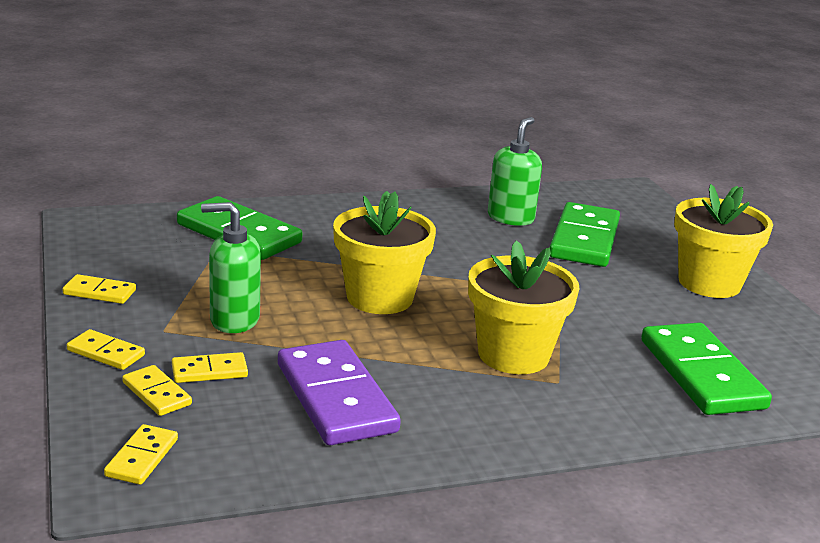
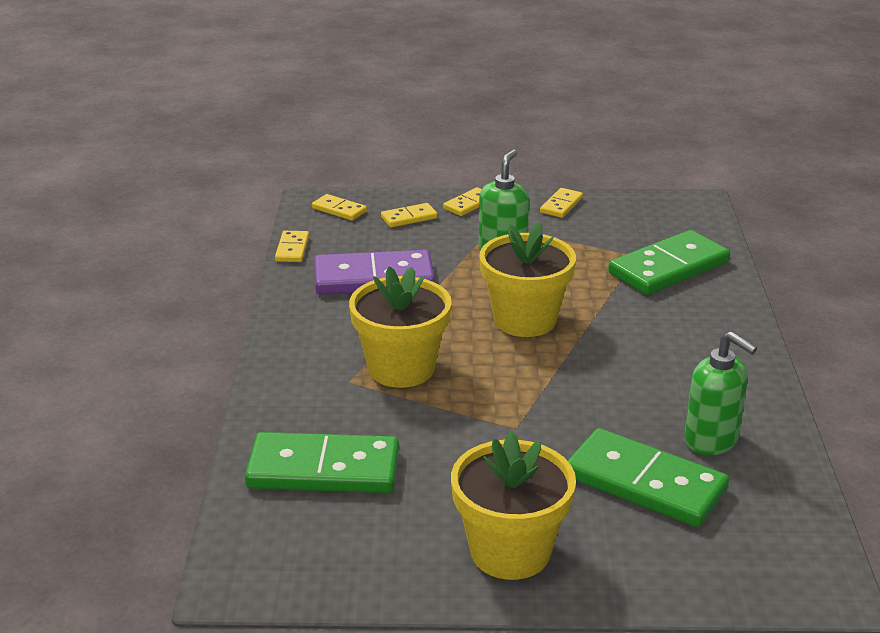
camera: 110 degrees right, 5 degrees up
(209, 371) = (430, 237): yellow domino -> yellow domino (292, 249)

